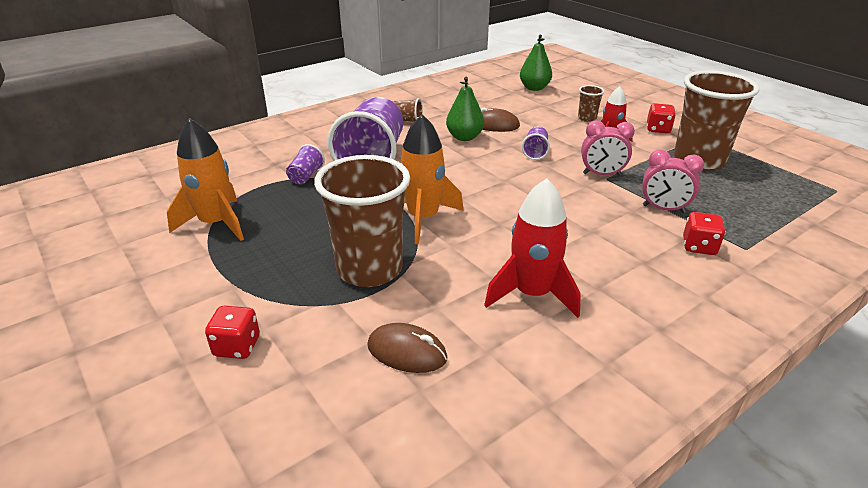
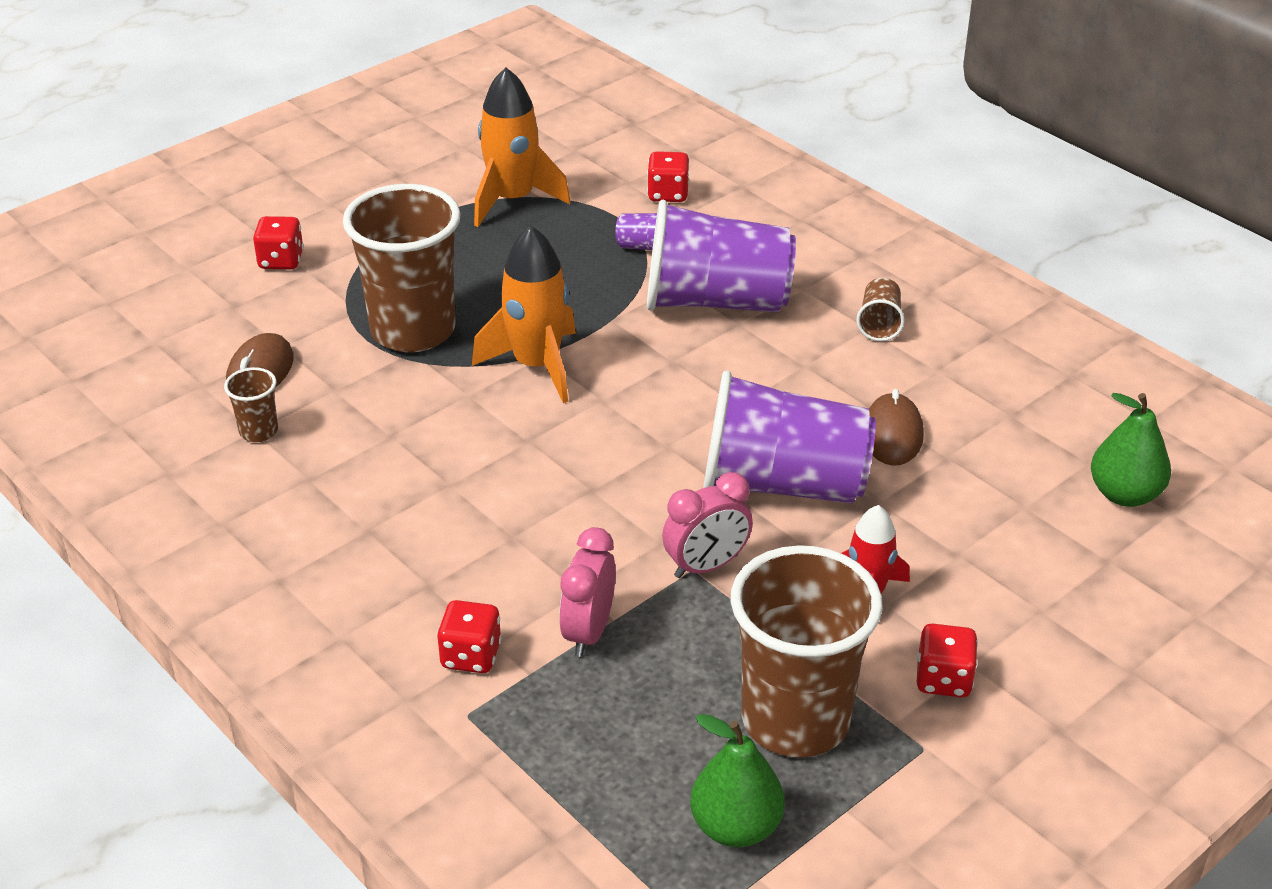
camera: 85 degrees right, 5 degrees up
(248, 167) = (668, 194): none -> red dice
(464, 137) = (825, 396): green pear -> green pear (736, 827)
(532, 294) = (357, 468): red rocket -> none
(535, 152) = (782, 484): purple cup -> purple cup, size x2.36
(587, 118) = (971, 568): brown cup -> brown cup (258, 431)
(601, 174) = (706, 566): pink clock -> pink clock turned 120 degrees counterclockwise

